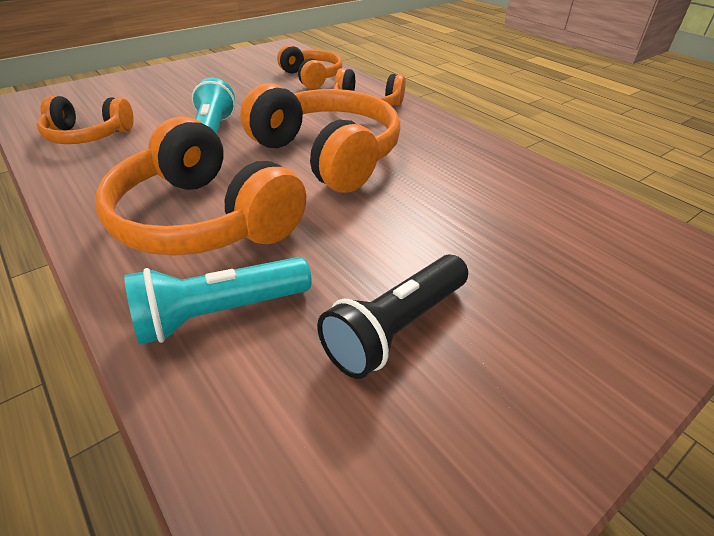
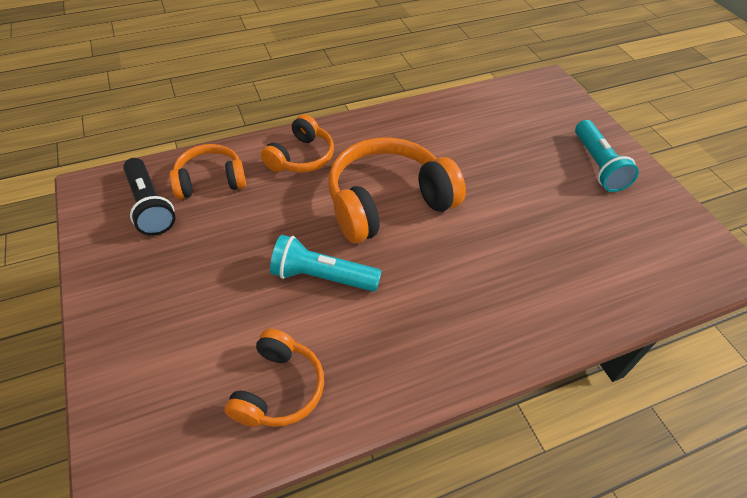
camera: 75 degrees left, 10 degrees up
(204, 219) = (466, 290): orange headphones -> none
(220, 313) = (570, 288): turquoise flashlight -> turquoise flashlight (597, 165)
(396, 328) = (585, 213): black flashlight -> black flashlight (150, 206)

